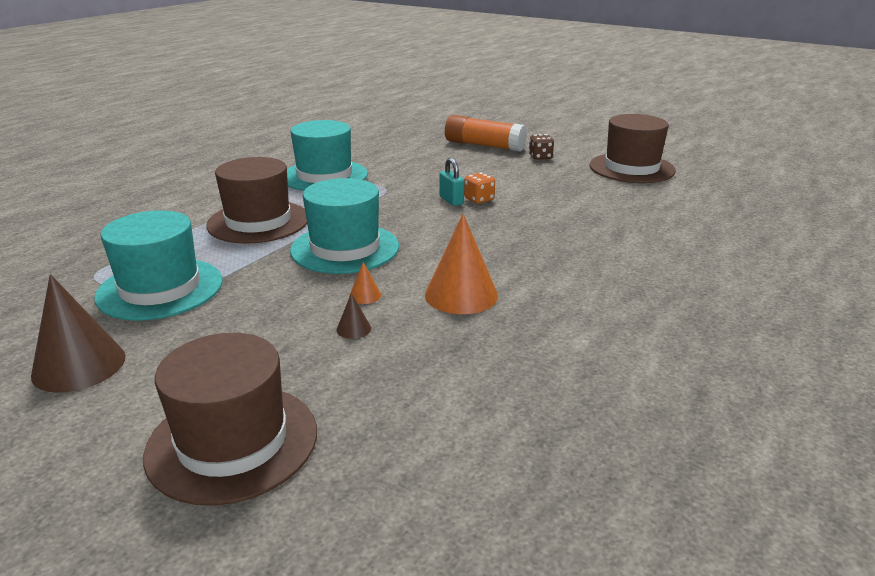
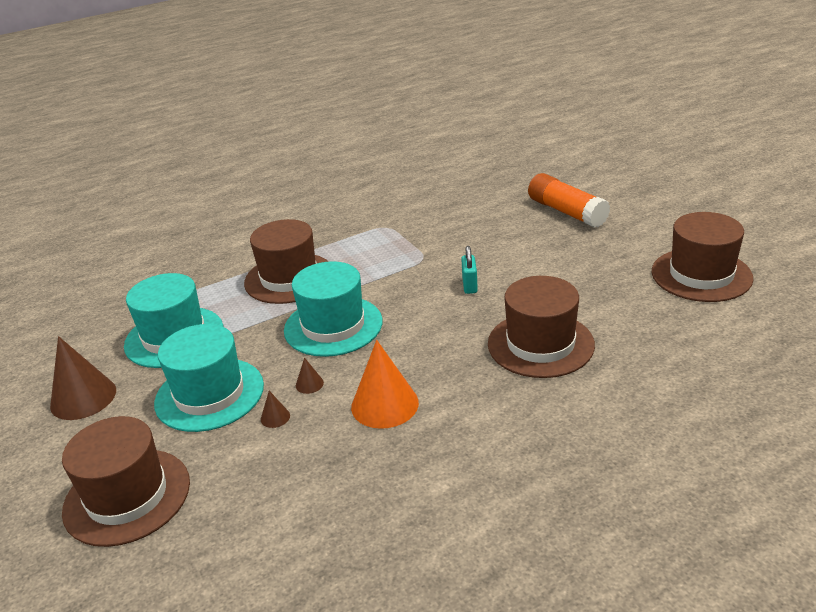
camera: 30 degrees right, 5 degrees up
(324, 176) = (382, 230): turquoise hat -> turquoise hat (209, 394)
(365, 295) = (309, 384): orange cone -> brown cone
(479, 199) = (497, 289): orange dice -> none
(540, 157) = (612, 239): brown dice -> none
(557, 228) = (540, 344): none -> brown hat

